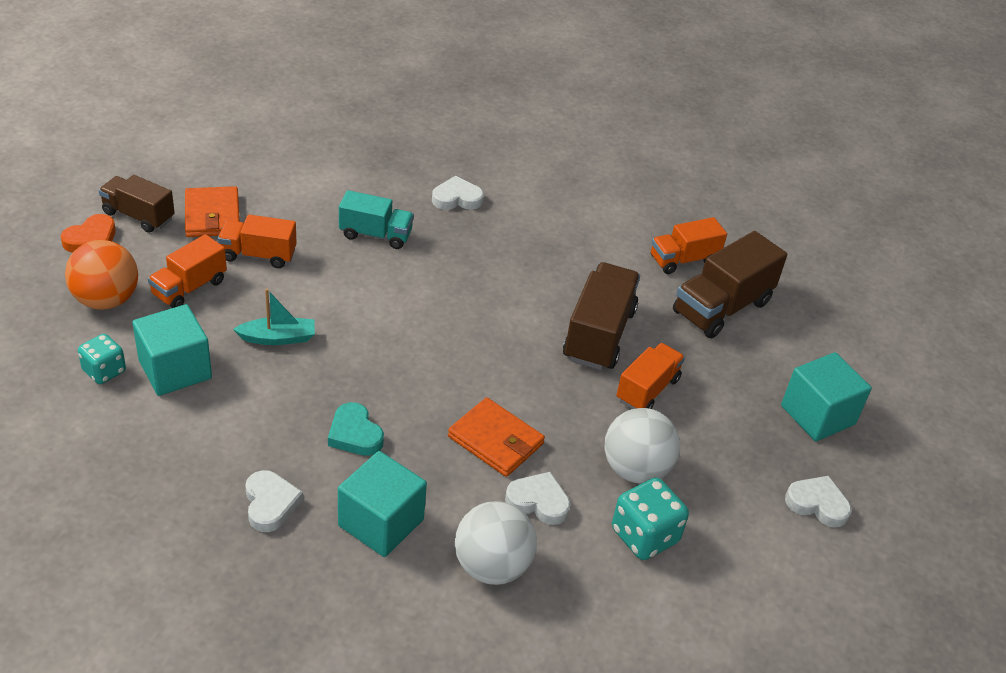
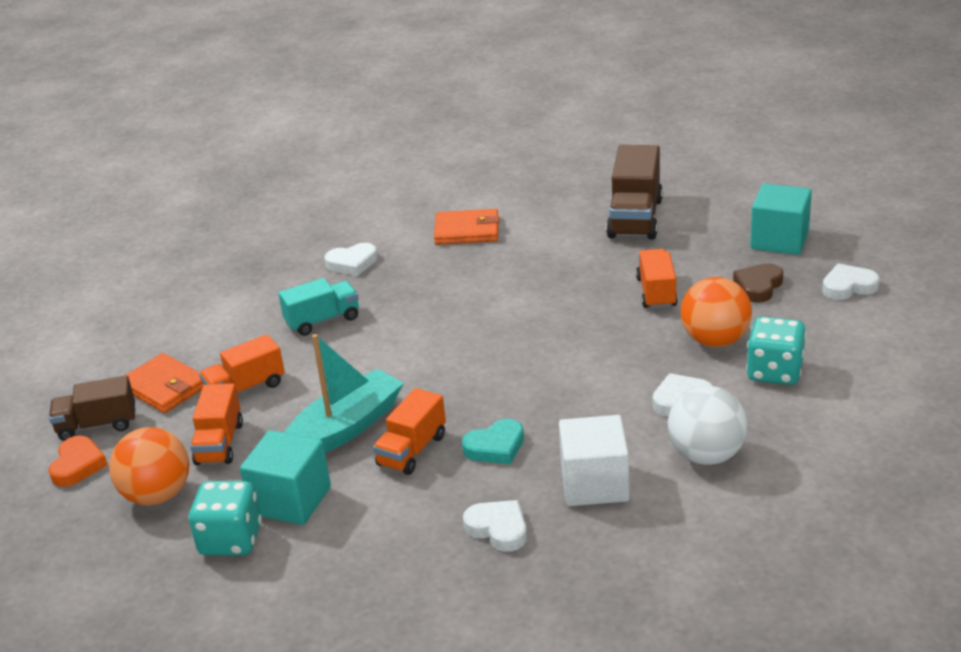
camera: 30 degrees left, 10 degrees down
(104, 371) = (231, 540): turquoise dice -> turquoise dice, size x1.50
(278, 338) = (344, 428): turquoise boat -> turquoise boat, size x1.75
(355, 434) = (495, 447): turquoise heart -> turquoise heart turned 45 degrees counterclockwise
(381, 522) = (594, 484): turquoise cube -> white cube
(457, 198) = (352, 263): white heart -> white heart turned 150 degrees counterclockwise
(495, 440) = (600, 385): orange wallet -> orange wallet (467, 231)
(599, 335) = (578, 282): brown truck -> none
(635, 469) = (715, 340): white ball -> orange ball
(683, 260) = (570, 207): orange truck -> orange truck (412, 450)
(739, 446) = (758, 286): none -> brown heart

